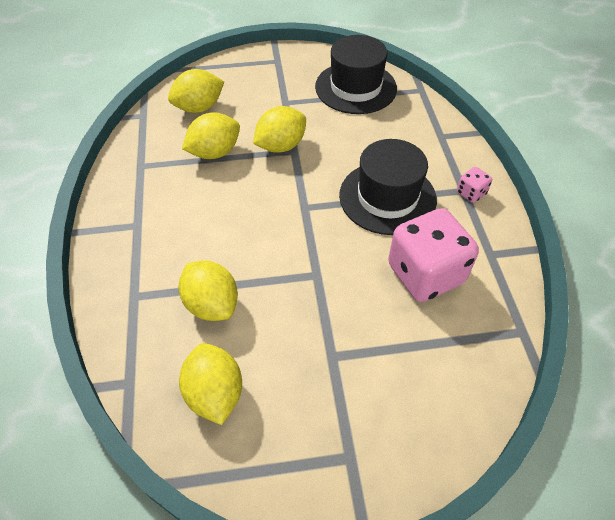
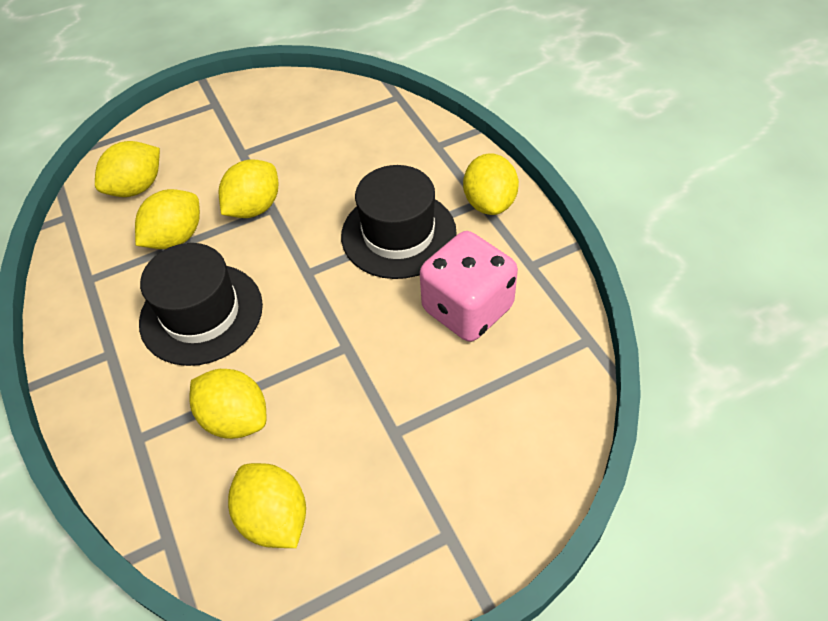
camera: 15 degrees left, 0 degrees up
(355, 87) = (320, 113): black hat -> black hat (201, 313)
(471, 193) = (489, 203): pink dice -> yellow lemon

